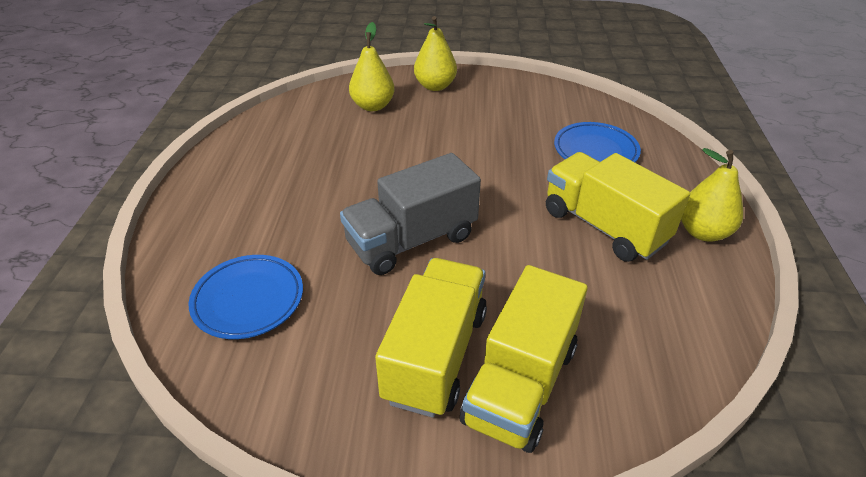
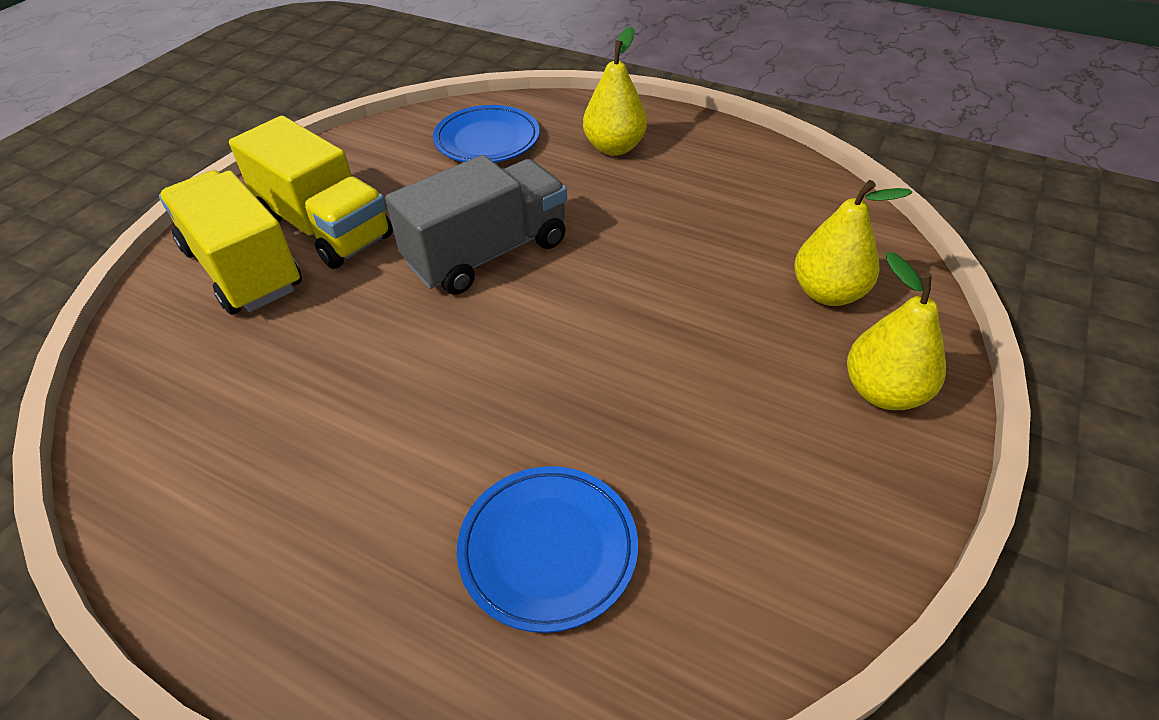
camera: 115 degrees right, 5 degrees up
(412, 240) = (487, 253): grey truck -> grey truck turned 60 degrees clockwise
(604, 226) = (366, 449): yellow truck -> none
(703, 232) = (249, 580): yellow pear -> yellow pear (614, 147)

